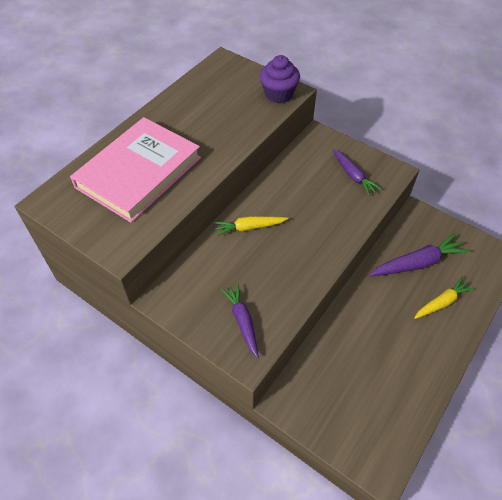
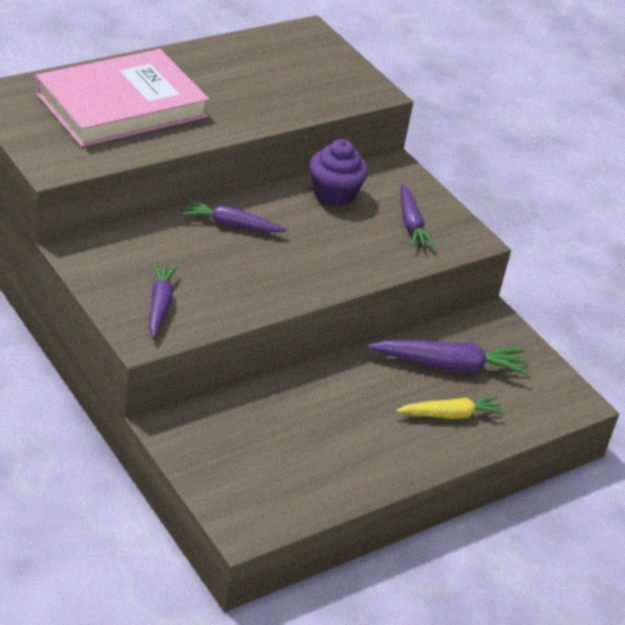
camera: 15 degrees right, 15 degrees down
(249, 227) = (232, 225): yellow carrot -> purple carrot
(278, 94) = (356, 89): purple cupcake -> purple cupcake (334, 194)

